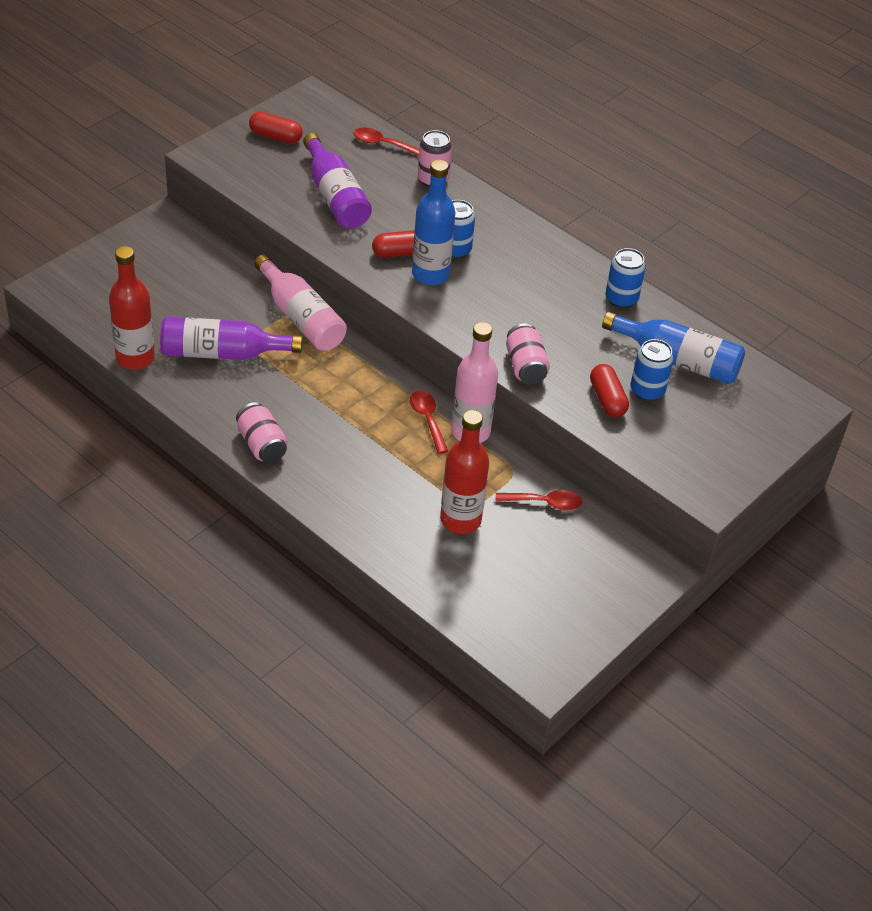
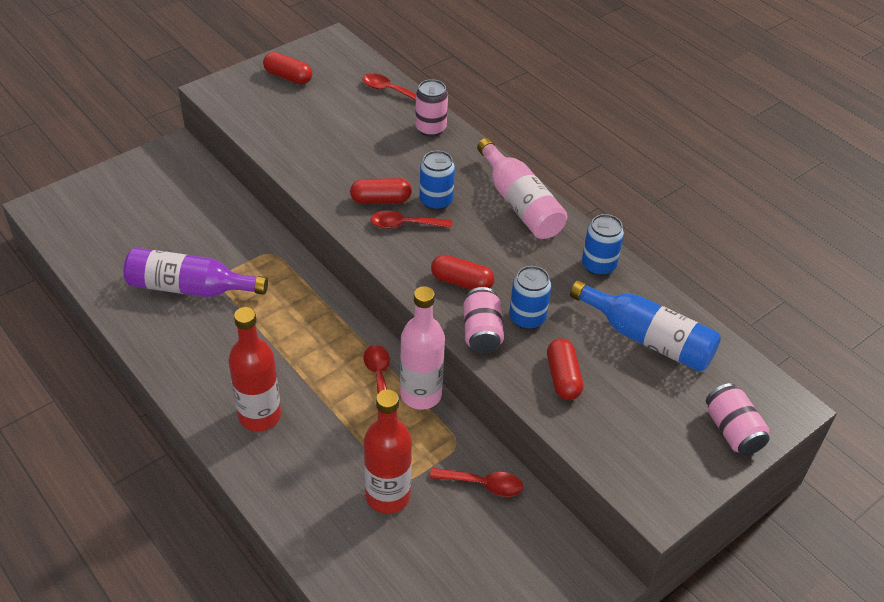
camera: 10 degrees right, 0 degrees up
(135, 358) = (103, 286): red bottle -> red bottle (260, 416)
(262, 445) = (201, 390): pink can -> pink can (732, 431)
(301, 318) = (278, 257): pink bottle -> pink bottle (520, 204)
(335, 196) = (330, 139): purple bottle -> none
(430, 274) = (405, 225): blue bottle -> red spoon
(497, 323) = (461, 282): none -> red capsule
(647, 391) = (608, 371): blue can -> blue can (527, 318)

